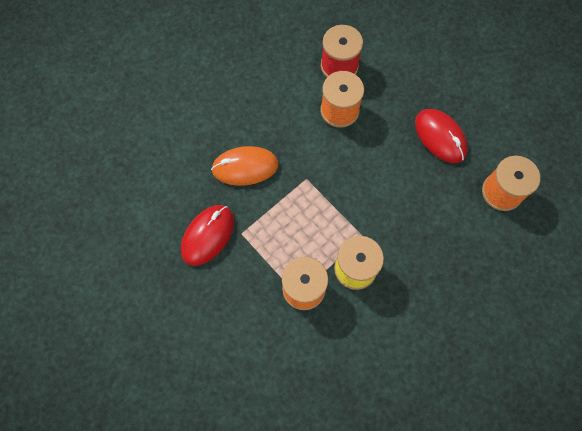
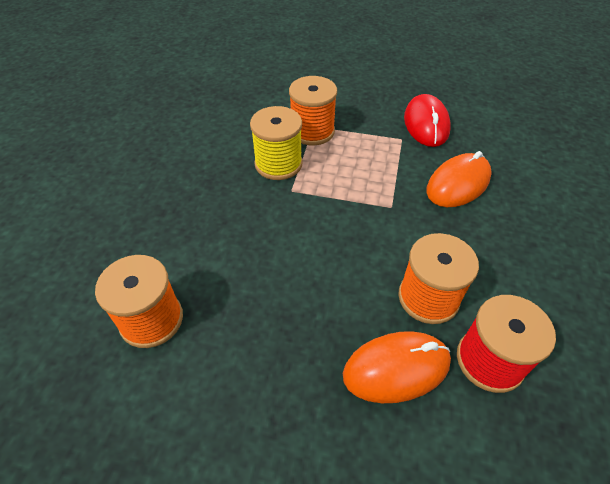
camera: 145 degrees right, 20 degrees down
(387, 89) = (396, 368): none -> orange mouse
(440, 137) = (275, 344): red mouse -> none

